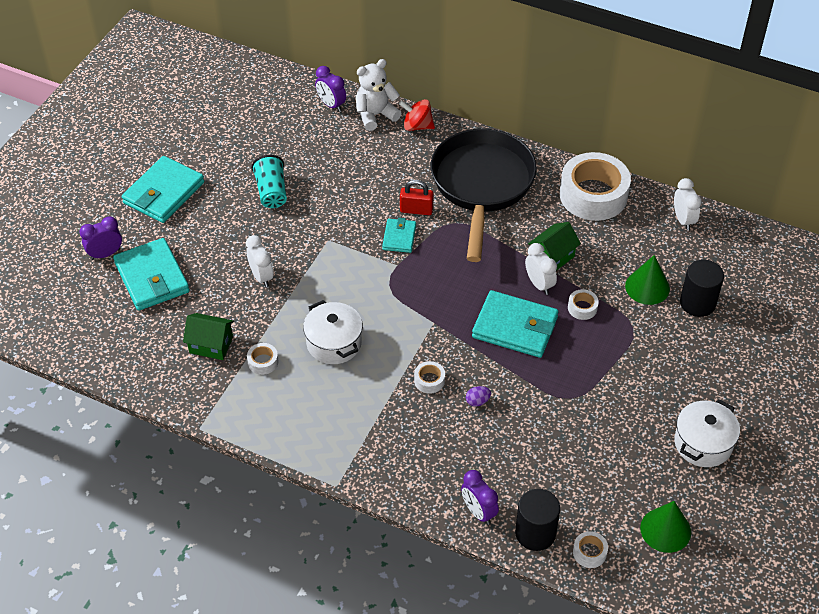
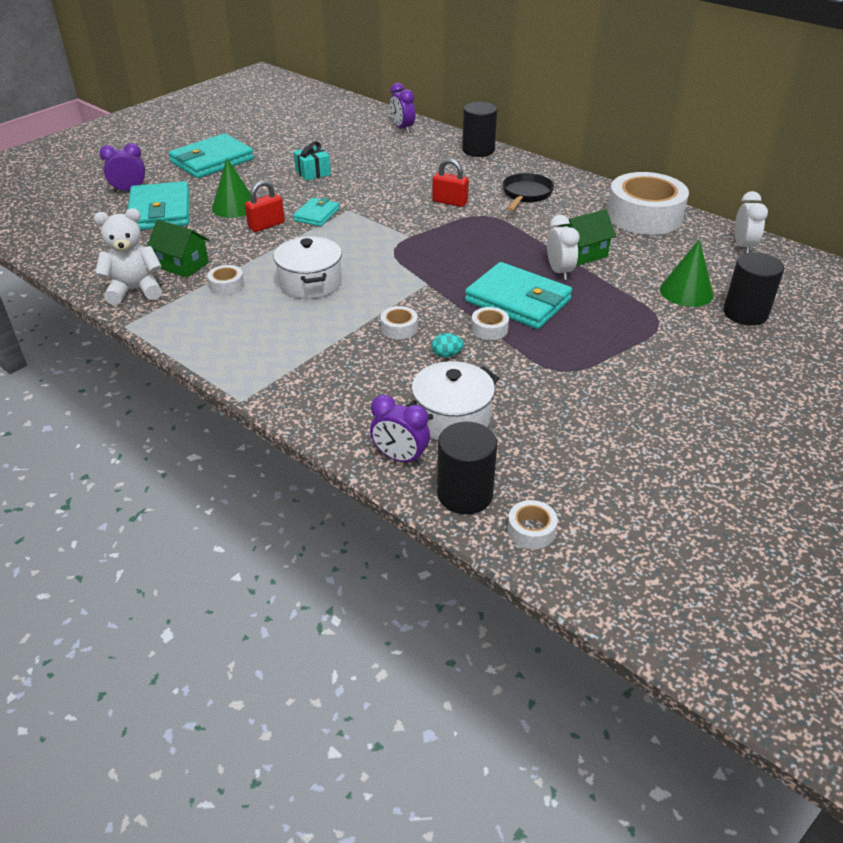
camera: 15 degrees right, 10 degrees down
(261, 277) = (266, 225): white clock -> red padlock
(271, 192) = (313, 172): turquoise cup -> turquoise gift
(375, 115) = (441, 139): white teddy bear -> white teddy bear (135, 290)
(399, 237) = (422, 218): turquoise wallet -> turquoise wallet (316, 215)
(417, 126) = (478, 150): red spinning top -> black cylinder
(477, 401) = (446, 355): purple egg -> turquoise egg
(478, 512) = (400, 458): purple clock -> purple clock turned 45 degrees counterclockwise
(482, 185) = (526, 195): black pan -> black pan, size x0.46
(582, 308) = (603, 297): white tape -> white tape (489, 329)
(665, 530) = (648, 526): green cone -> green cone (234, 206)
(703, 443) = (724, 443): white pot -> white pot (452, 418)

